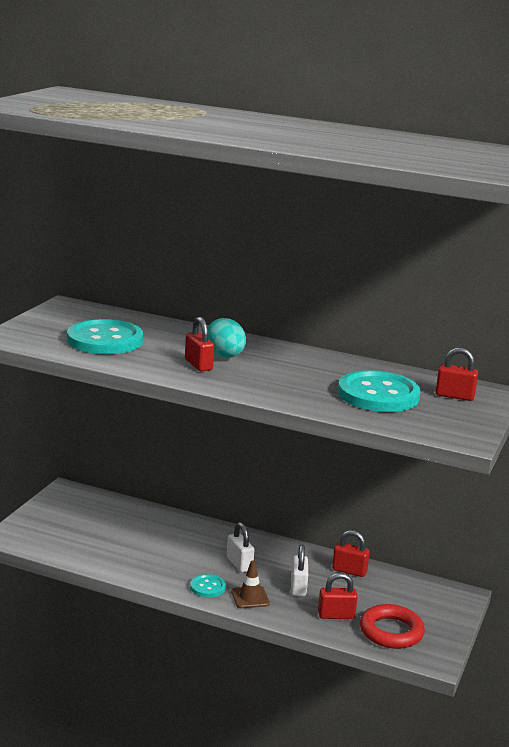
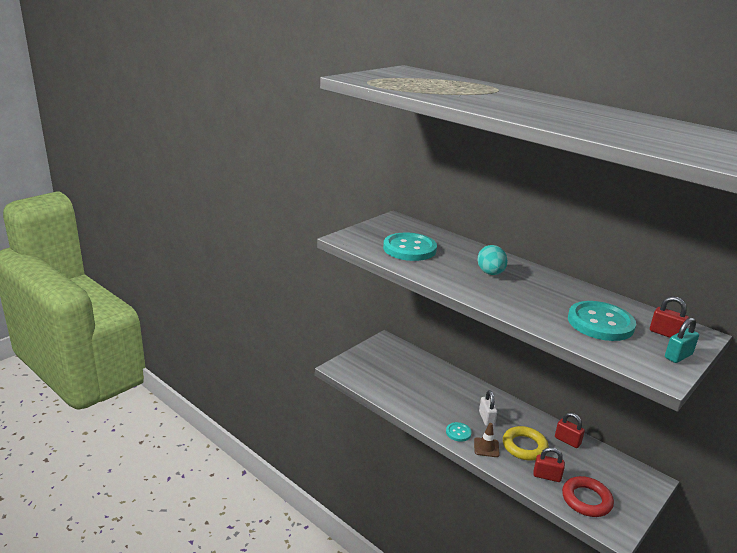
camera: 20 degrees right, 5 degrees up
(198, 365) = (468, 277): red padlock -> none
(298, 587) = (524, 446): white padlock -> yellow ring
(475, 417) = (678, 356): none -> turquoise padlock

